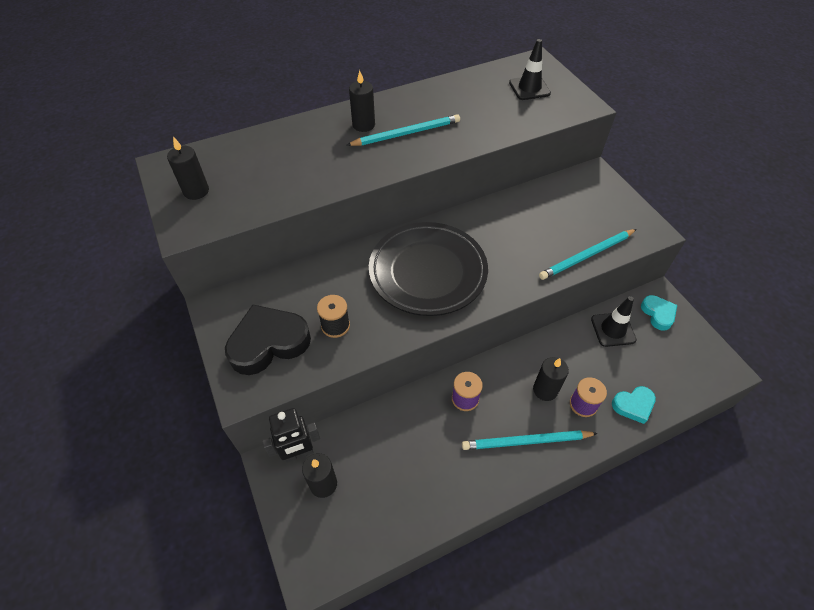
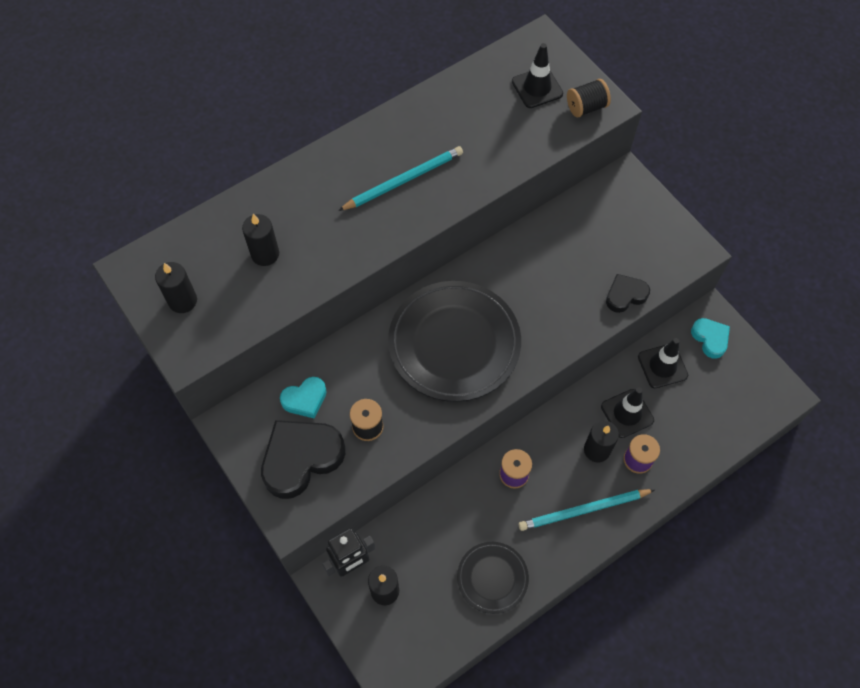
camera: 10 degrees left, 10 degrees up
(363, 125) = (350, 175): black candle -> black candle (265, 254)
(428, 490) = (492, 578): none -> black plate
(569, 104) = (586, 107): none -> black spool
(576, 363) = (627, 413): none -> black traffic cone
(586, 256) = (625, 295): turquoise pencil -> black heart
(633, 405) = (689, 452): turquoise heart -> turquoise heart (305, 399)

